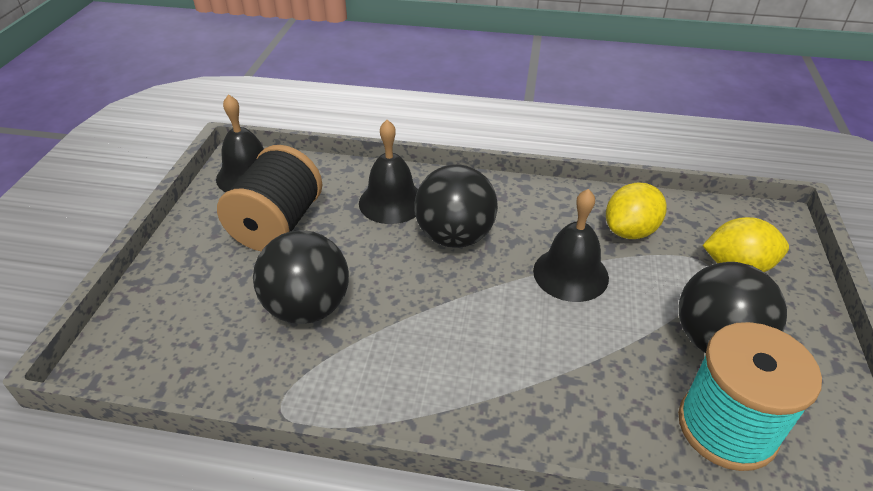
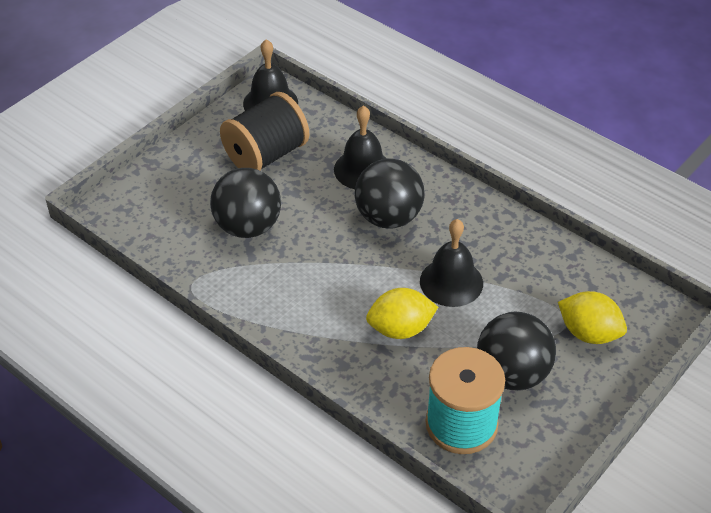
camera: 30 degrees right, 5 degrees up
(630, 231) = (531, 270): yellow lemon -> yellow lemon (400, 329)

